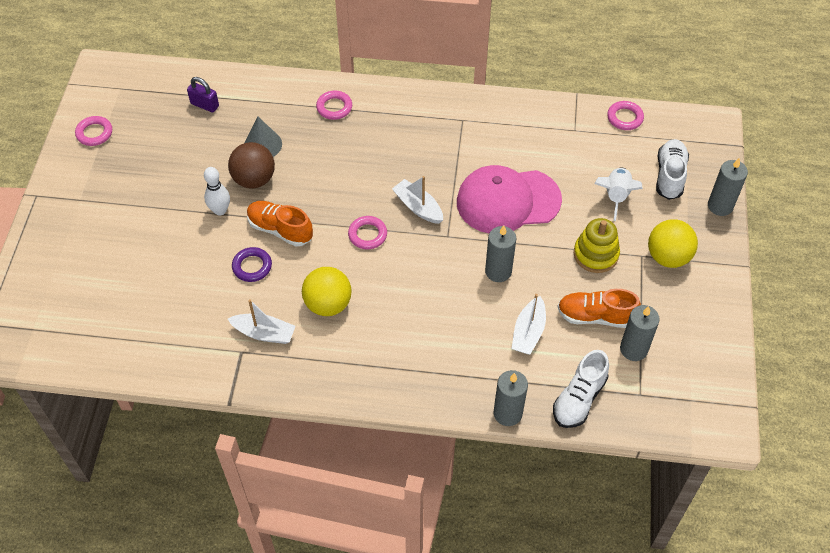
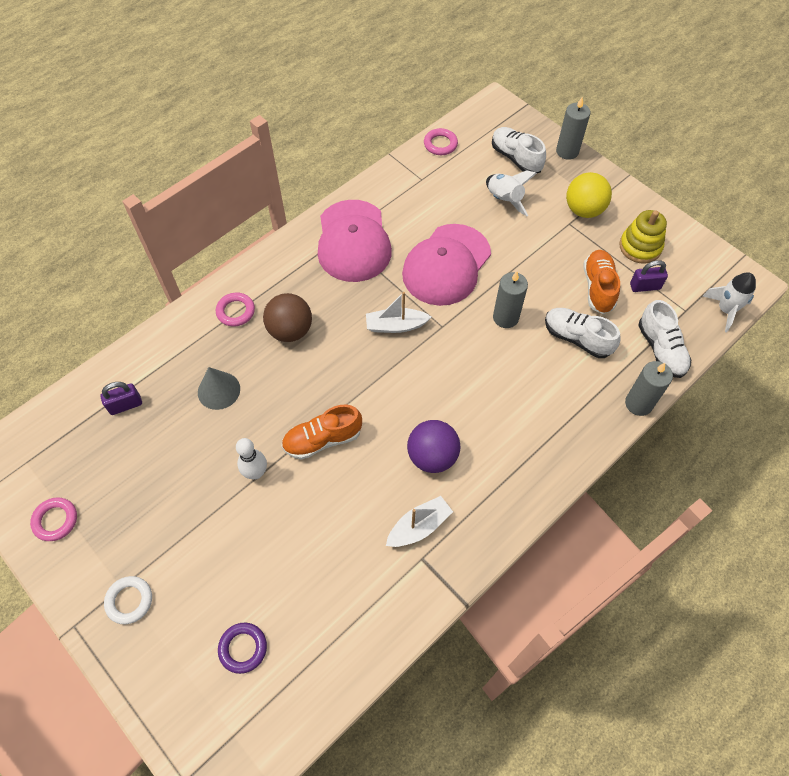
camera: 50 degrees left, 5 degrees up
(74, 210) = (129, 601): none -> white ring
(252, 266) = (341, 488): purple ring -> purple ring (243, 648)
(254, 179) = (249, 423): brown ball -> brown ball (290, 330)
(328, 304) = (432, 456): yellow ball -> purple ball
(367, 235) = (389, 379): pink ring -> none
(467, 129) = (353, 241): none -> pink cap
(528, 332) = (577, 338): white boat -> white shoe
(595, 254) = (544, 248): yellow stacking toy -> yellow stacking toy (640, 247)
(595, 316) = (598, 288): orange shoe -> orange shoe turned 135 degrees clockwise
(633, 349) = (645, 286): grey candle -> purple padlock
(673, 425) = (726, 310): none -> white rocket

